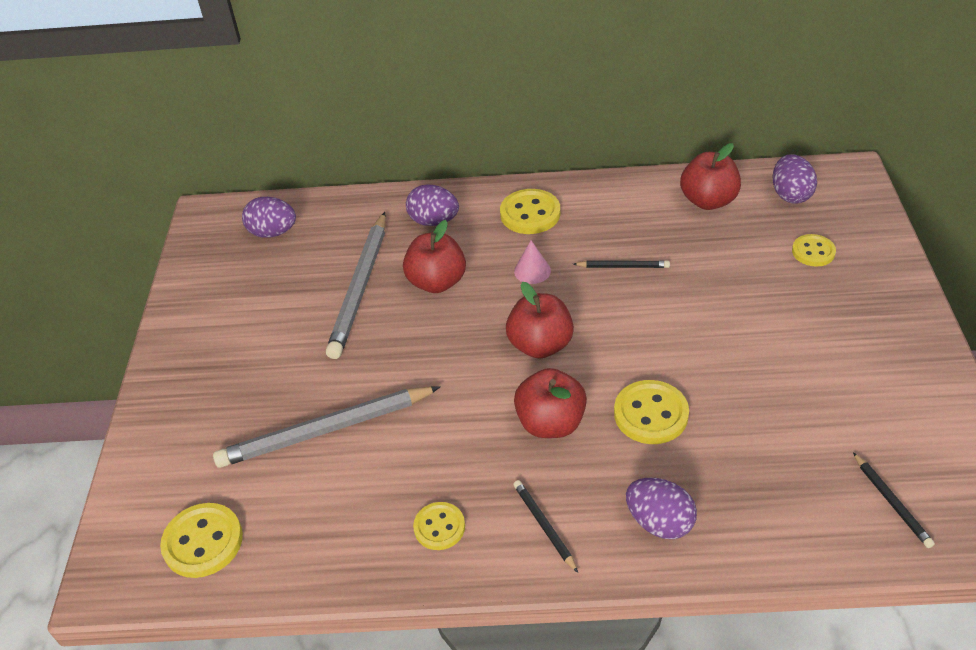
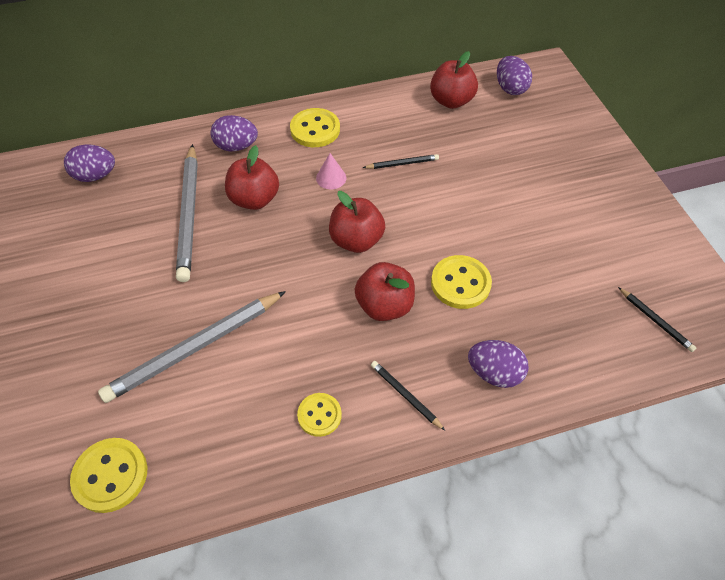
camera: 20 degrees left, 10 degrees up
(813, 252) = (540, 131): yellow button -> none

